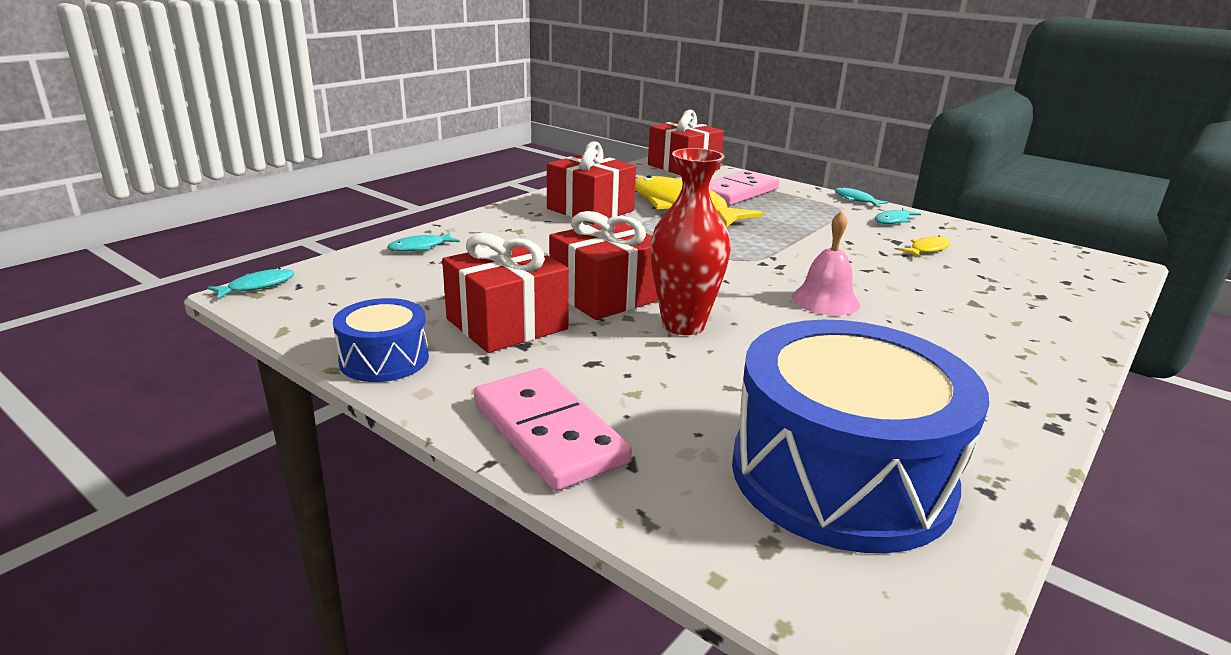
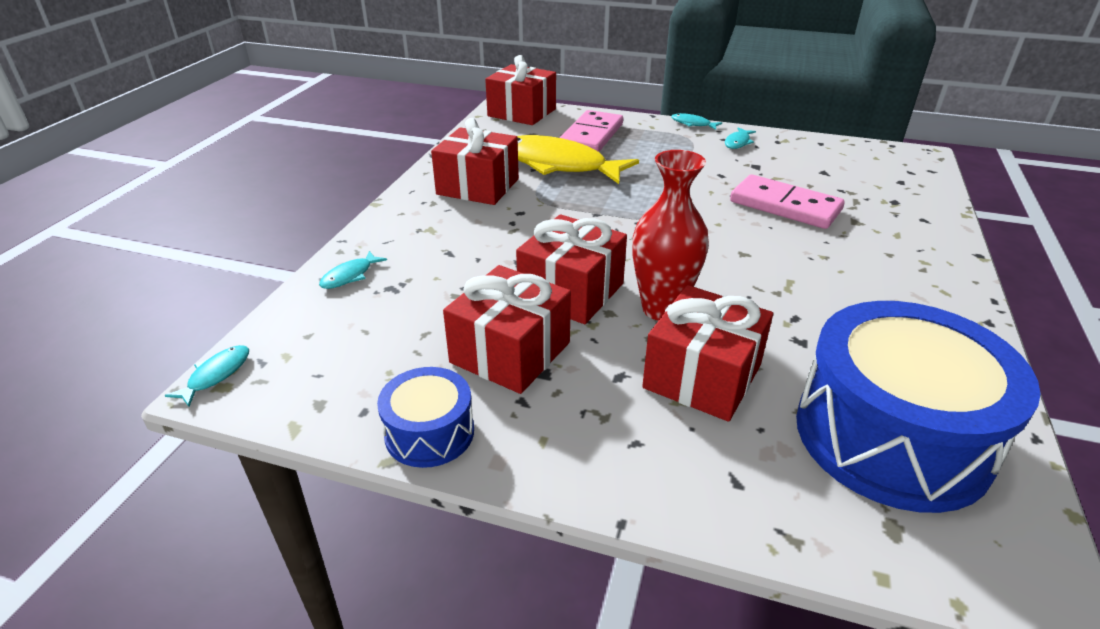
camera: 20 degrees left, 10 degrees up
(549, 432) = (645, 471): pink domino -> pink domino (785, 206)
(675, 381) = (702, 376): none -> red gift
(825, 300) = (750, 248): pink bell -> none
(927, 249) = (784, 170): yellow fish -> none

